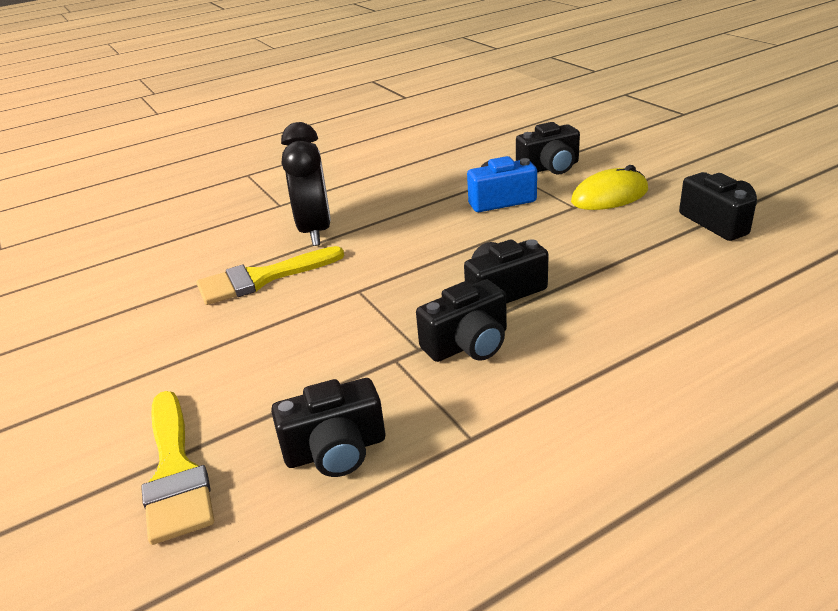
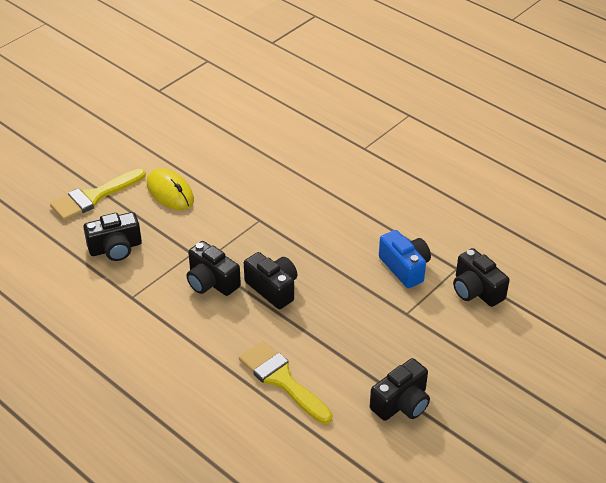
camera: 70 degrees right, 10 degrees up
(262, 278) = (263, 171): yellow brush -> yellow brush (282, 380)
(315, 231) = (329, 178): black clock -> none
(335, 450) = (115, 248): black camera -> black camera turned 75 degrees counterclockwise
(609, 196) = (431, 333): yellow mouse -> yellow mouse (170, 192)

